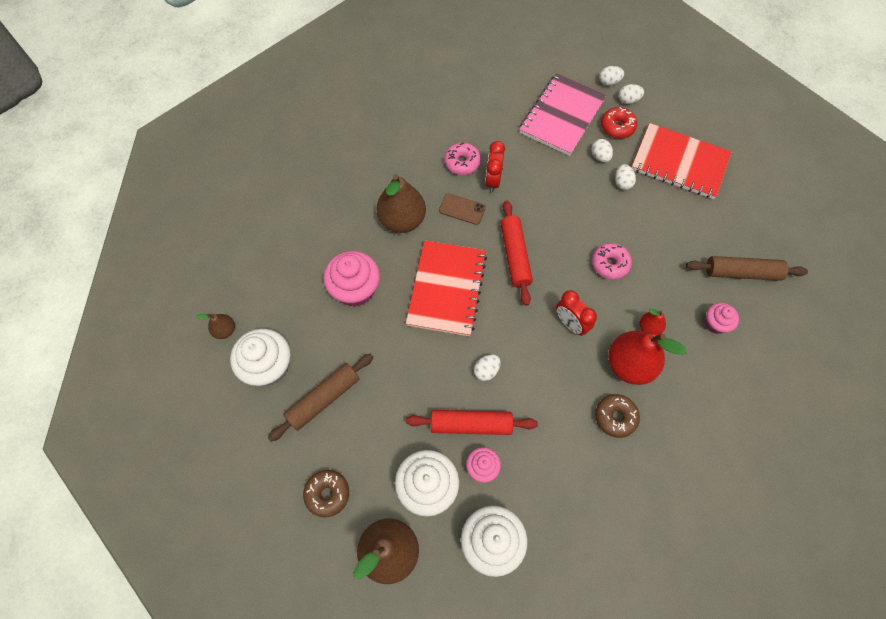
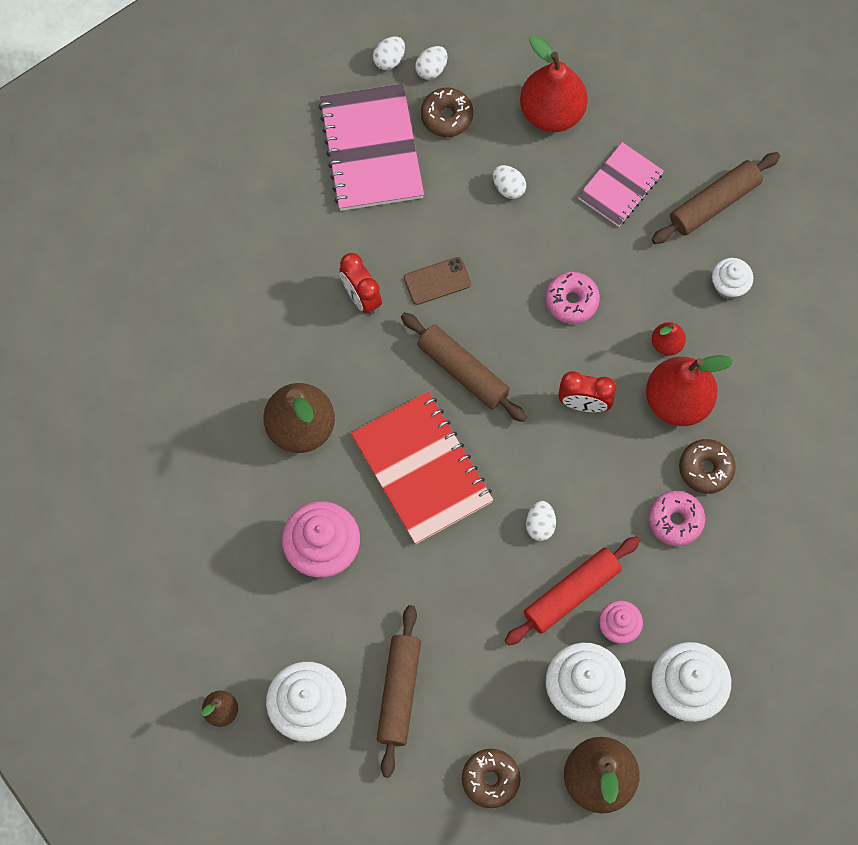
camera: 40 degrees left, 5 degrees up
(462, 163) = (306, 301): pink donut -> pink donut (675, 520)
(462, 209) = (357, 360): brown phone -> brown phone (437, 281)
(515, 256) = (463, 371): red rolling pin -> brown rolling pin
(600, 156) = (457, 172): white egg -> none
(617, 127) = (446, 116): red donut -> brown donut
(679, 163) = (551, 112): red notebook -> red pear
(690, 225) = (620, 186): none -> pink notebook
(715, 324) = (729, 286): pink cupcake -> white cupcake

